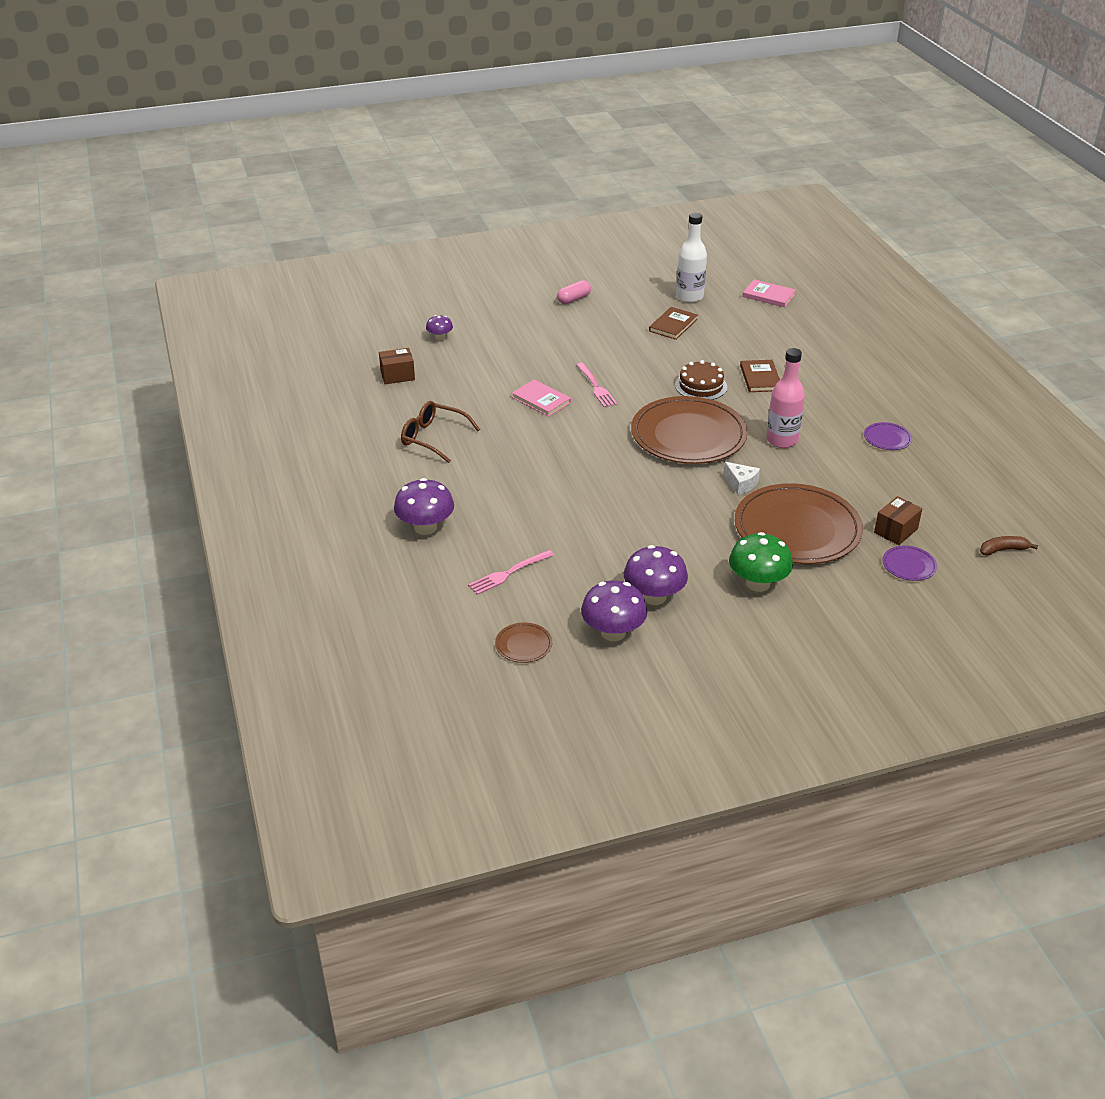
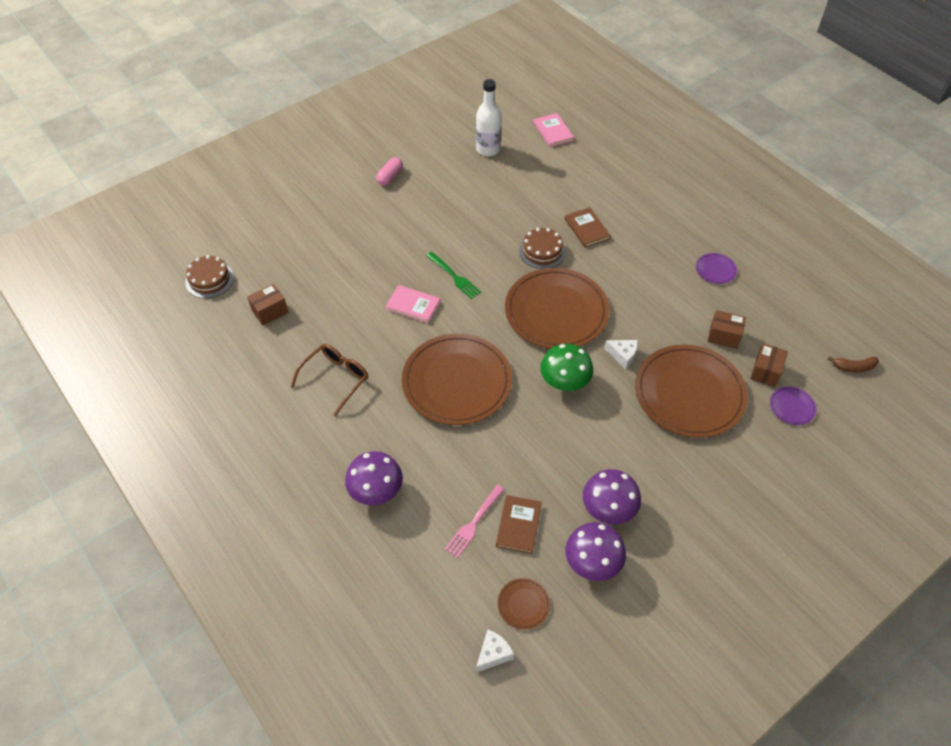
camera: 20 degrees left, 15 degrees up
(353, 341) = (209, 280): none -> brown cake
(433, 438) = (336, 379): brown glasses -> brown glasses turned 120 degrees clockwise
(440, 337) = (289, 254): purple mushroom -> none
(472, 672) = (493, 654): none -> white cheese
(552, 466) = (457, 382): none -> brown plate
(596, 387) = (454, 276): pink fork -> green fork
(673, 325) = (488, 186): brown book -> brown book (518, 525)
(758, 583) = (685, 466): green mushroom -> green mushroom (564, 382)
(768, 295) = (553, 131): pink book -> pink book turned 60 degrees clockwise
(782, 440) = (634, 295): pink bottle -> none
(864, 493) = (724, 336): none -> brown box
(1003, 550) = (853, 367): brown banana -> brown banana turned 150 degrees counterclockwise

